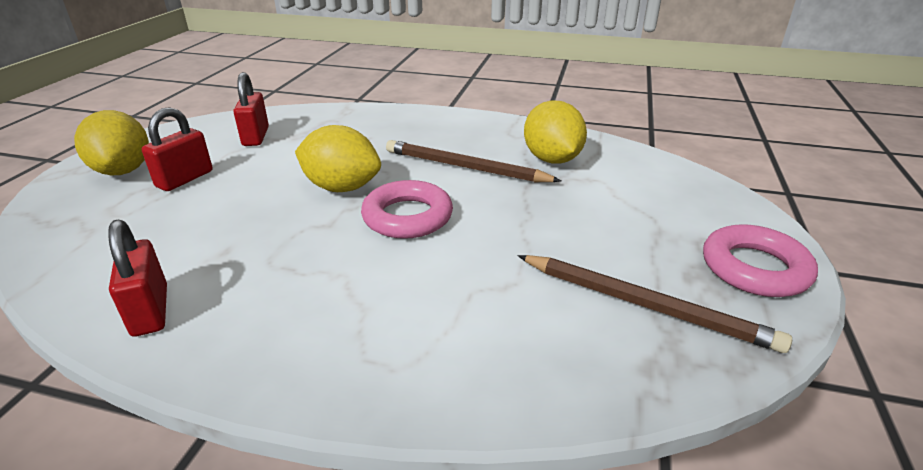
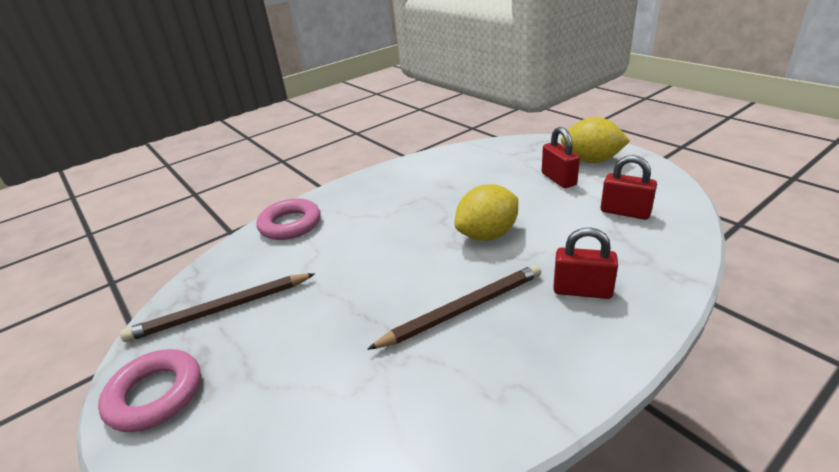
camera: 130 degrees right, 0 degrees up
(150, 311) = (419, 167): red padlock -> red padlock (582, 290)
(407, 217) = (416, 252): pink ring -> pink ring (290, 224)
(552, 159) = (422, 383): yellow lemon -> none

